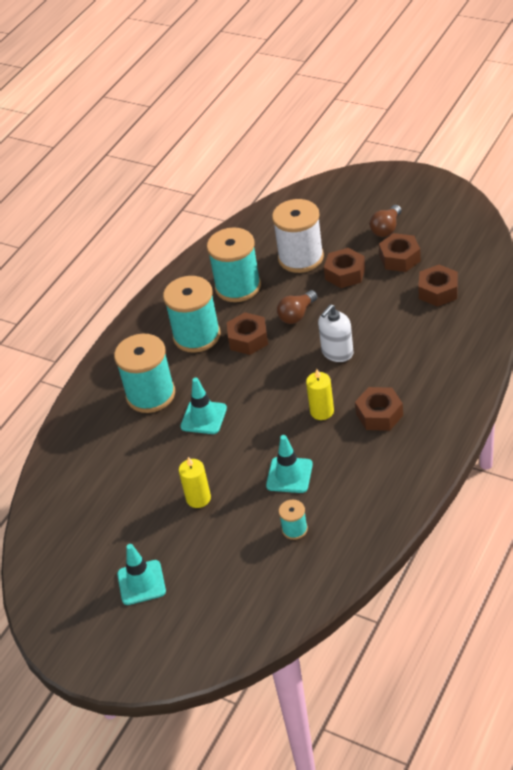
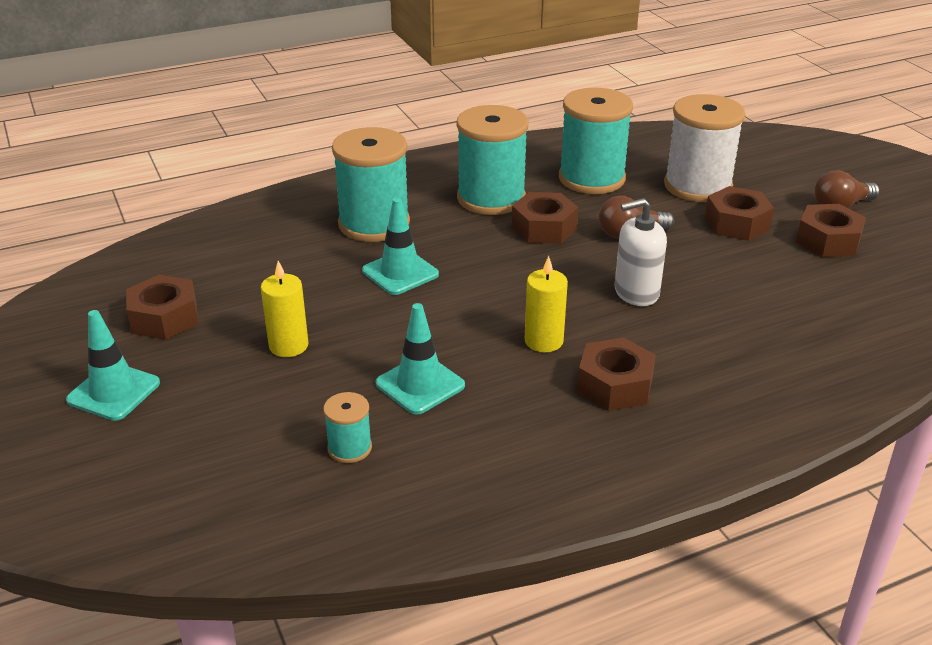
camera: 30 degrees right, 10 degrees down
(438, 291) = (847, 296): brown nut -> brown nut (164, 318)

